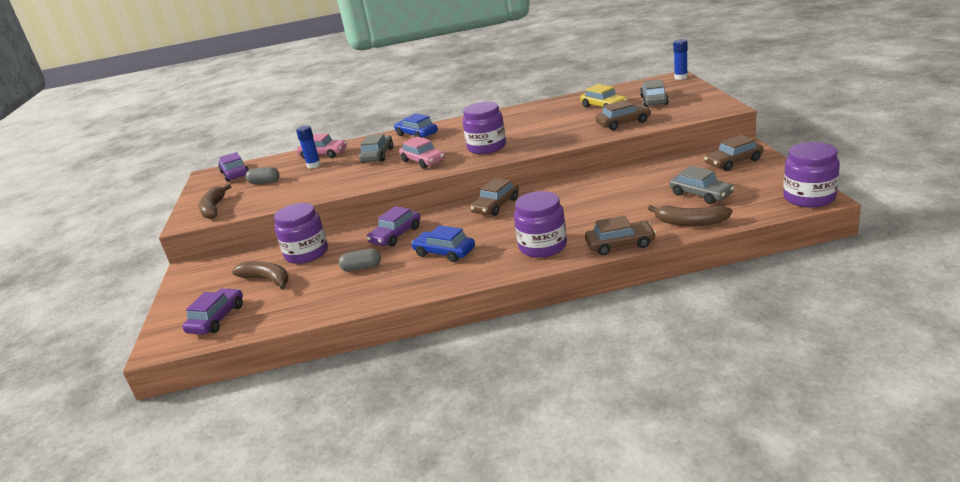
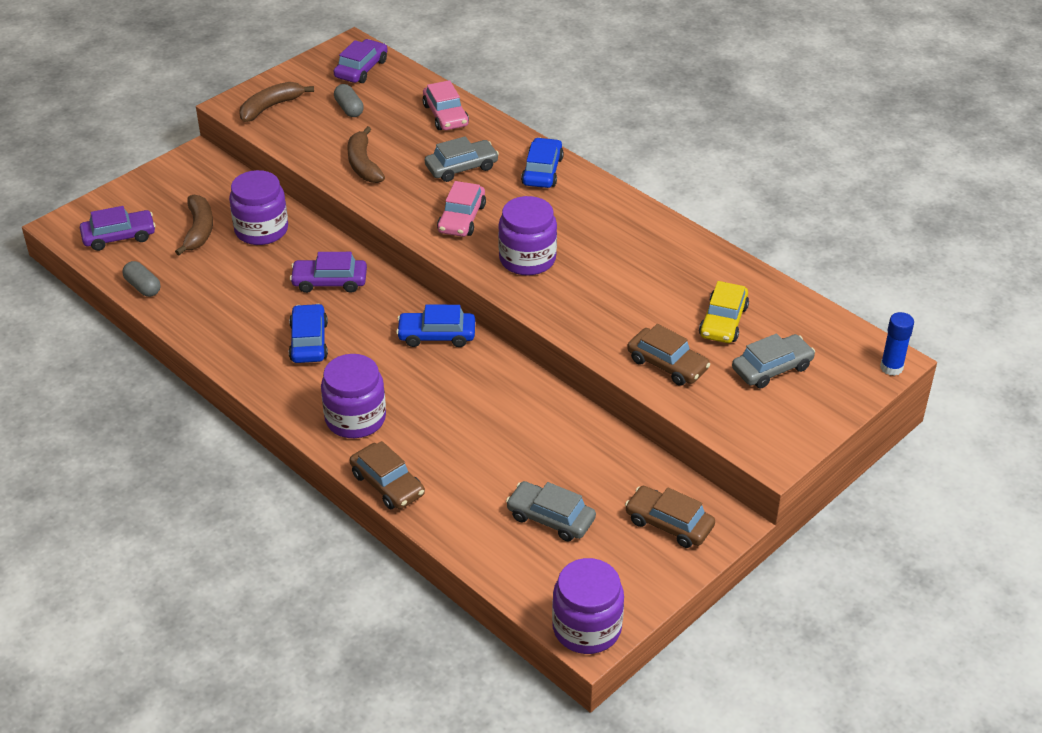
camera: 50 degrees right, 15 degrees up
(314, 165) = (410, 125): blue glue stick -> none
(362, 268) = (250, 291): grey capsule -> grey capsule (143, 287)
(496, 206) = (437, 335): brown car -> blue car
(690, 222) = (468, 530): brown banana -> brown banana (363, 164)
(700, 194) = (550, 518): grey car -> grey car turned 105 degrees clockwise

